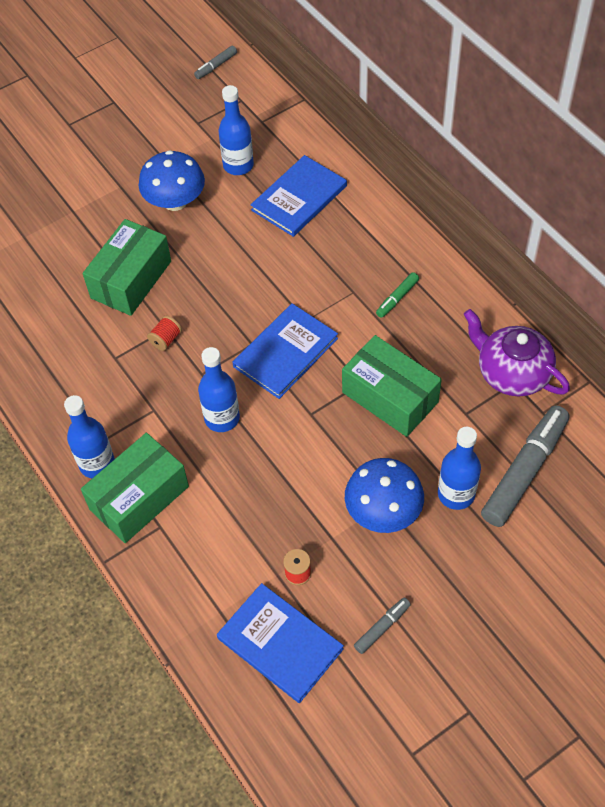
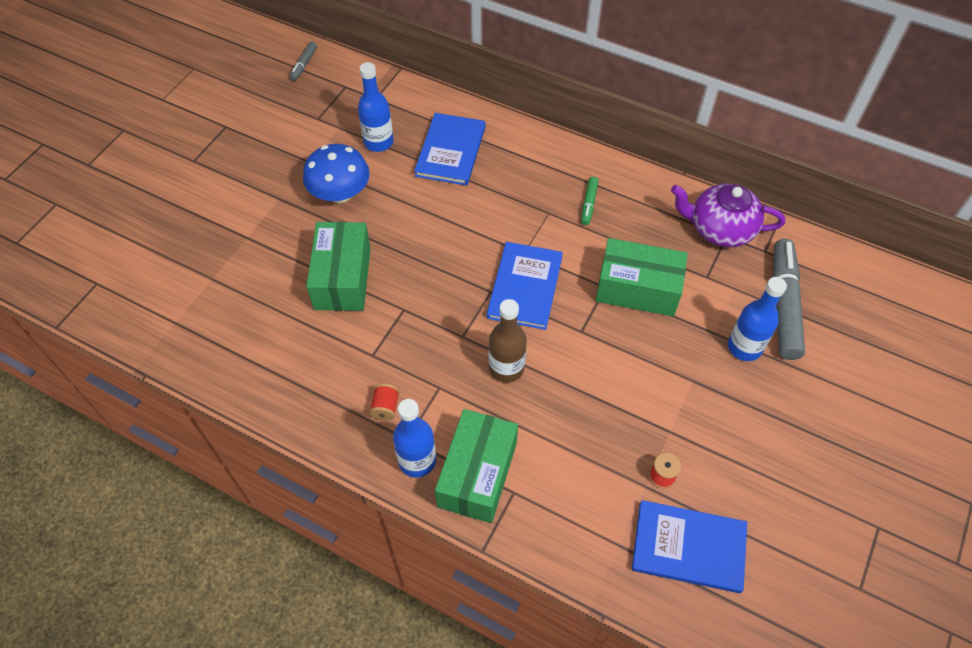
camera: 30 degrees left, 0 degrees up
(166, 339) = (410, 319): red spool -> red spool (385, 407)
(222, 418) = (506, 368): blue bottle -> brown bottle
(382, 627) = (762, 489): grey marker -> none
(383, 511) = (696, 388): blue mushroom -> none

